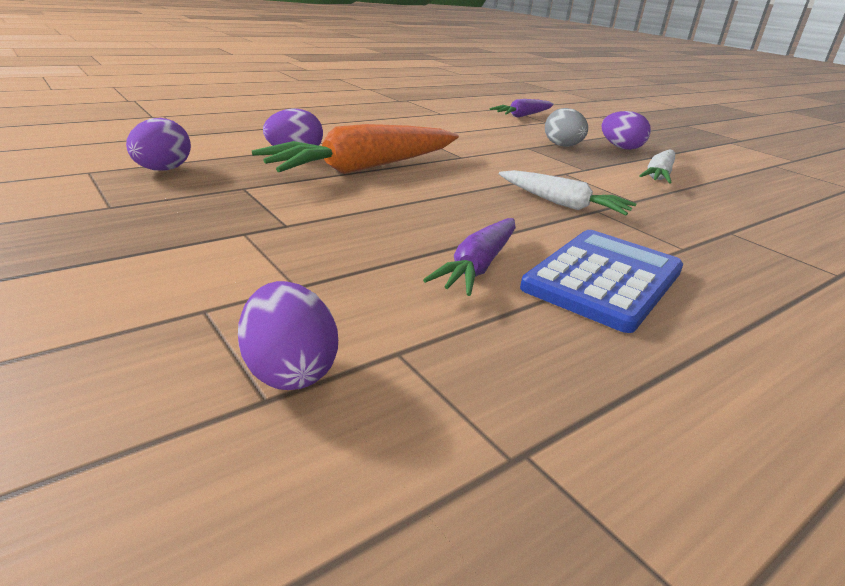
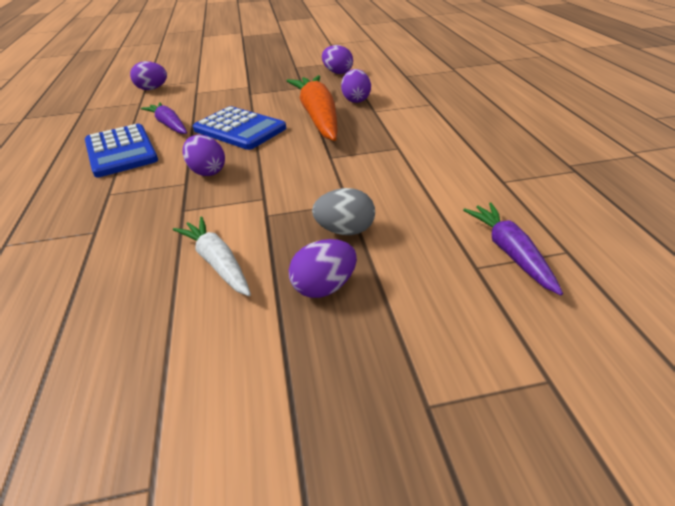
camera: 120 degrees right, 10 degrees up
(441, 206) = (239, 129): none -> blue calculator
(562, 204) = (207, 171): white carrot -> purple egg

